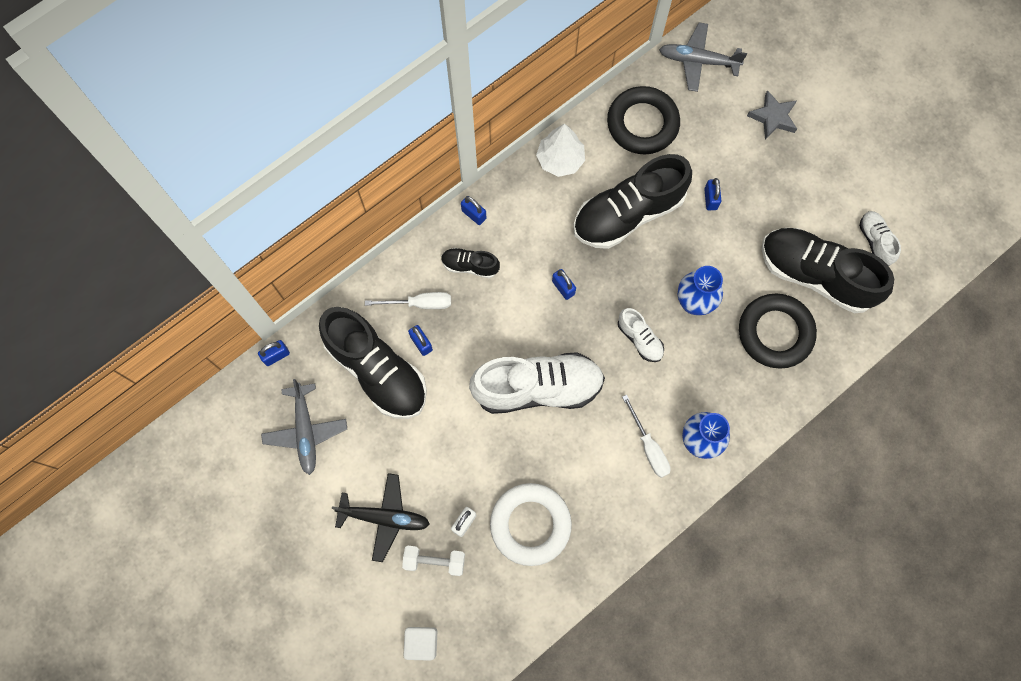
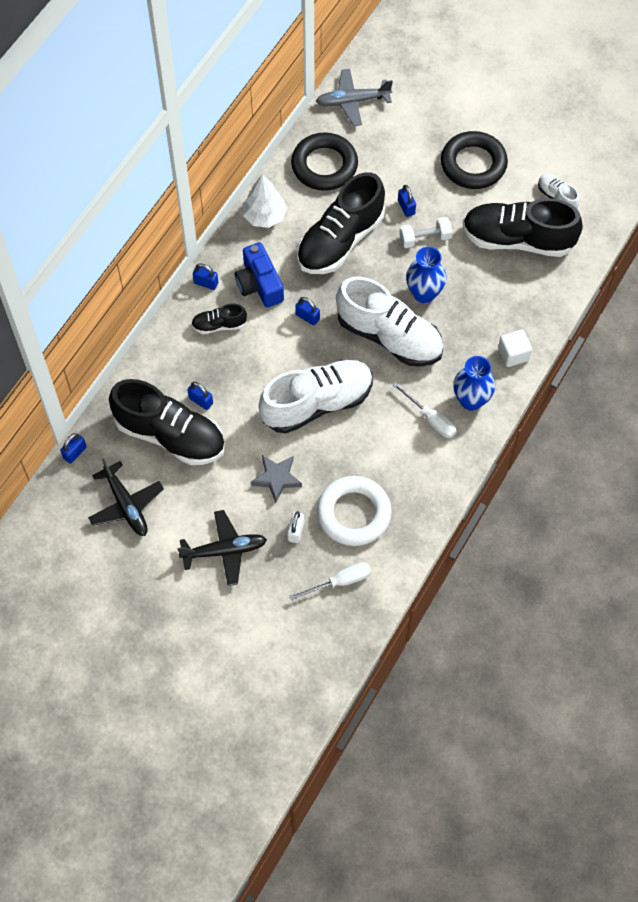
camera: 20 degrees left, 10 degrees down
(305, 431) = (126, 505): grey plane -> black plane
(419, 303) = (186, 369): white screwdriver -> white screwdriver (340, 582)
(422, 642) = (297, 639): white cube -> white cube (513, 354)
(434, 561) = (282, 571): white dumbbell -> white dumbbell (425, 238)
(527, 234) = (259, 284): none -> blue camera
(639, 339) = (389, 336): white shoe -> white shoe, size x2.14
(773, 117) = (434, 127): grey star -> grey star (276, 478)
(775, 333) = (501, 295): black ring -> black ring (473, 164)

